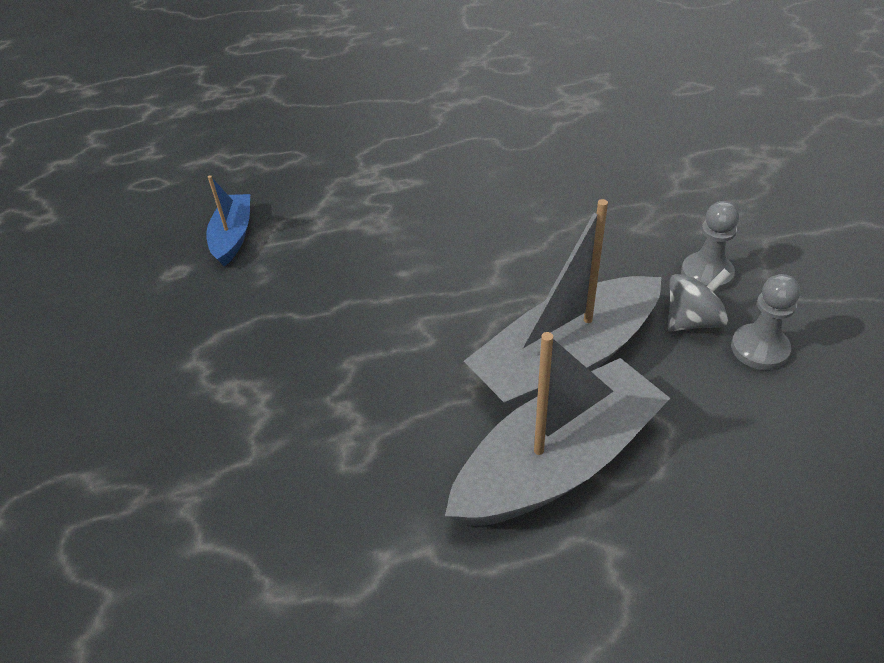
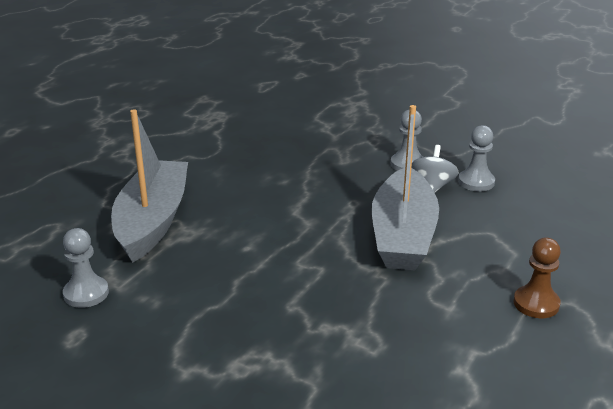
camera: 50 degrees left, 15 degrees down
(233, 236) = (86, 293): blue boat -> grey pawn
(557, 463) = (469, 277): grey boat -> grey boat (152, 221)
(581, 555) = (536, 304): none -> brown pawn

